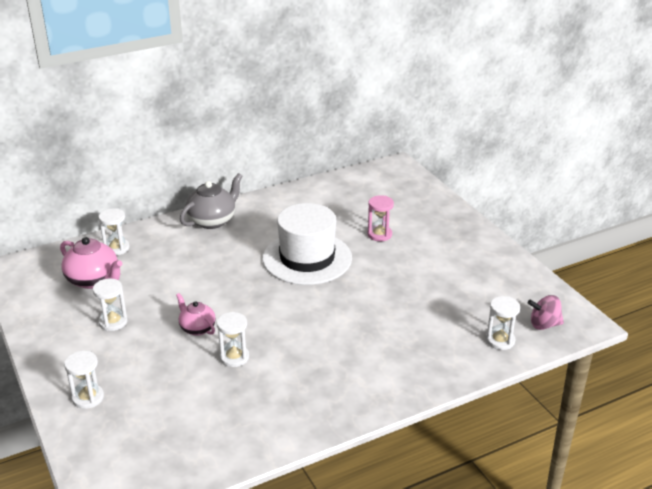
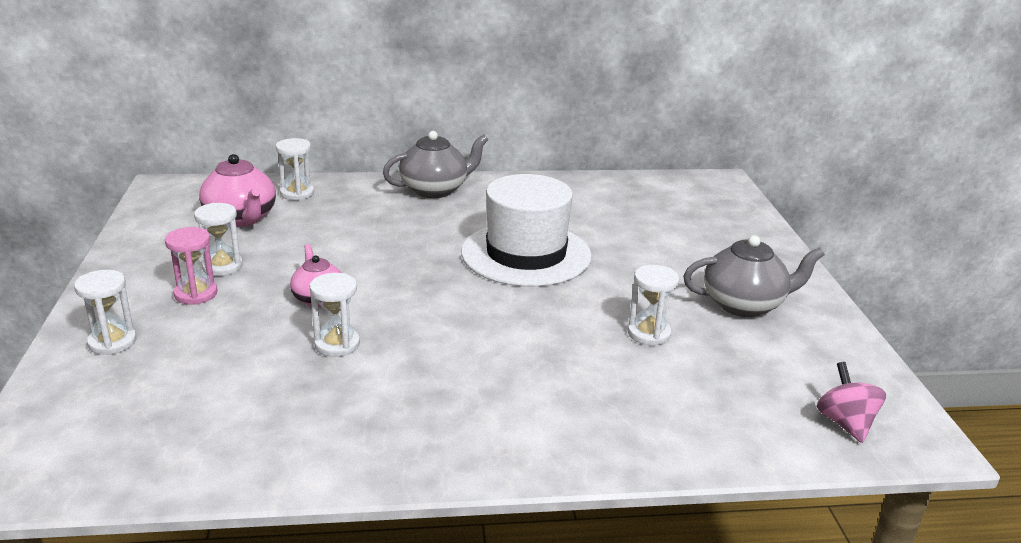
camera: 20 degrees right, 5 degrees down
(379, 234) = (647, 249): pink hourglass -> pink hourglass (196, 294)
(457, 261) = (744, 304): none -> grey teapot
(500, 340) = (755, 427): white hourglass -> white hourglass (648, 333)
(544, 324) = (845, 423): pink spinning top -> pink spinning top turned 60 degrees clockwise

